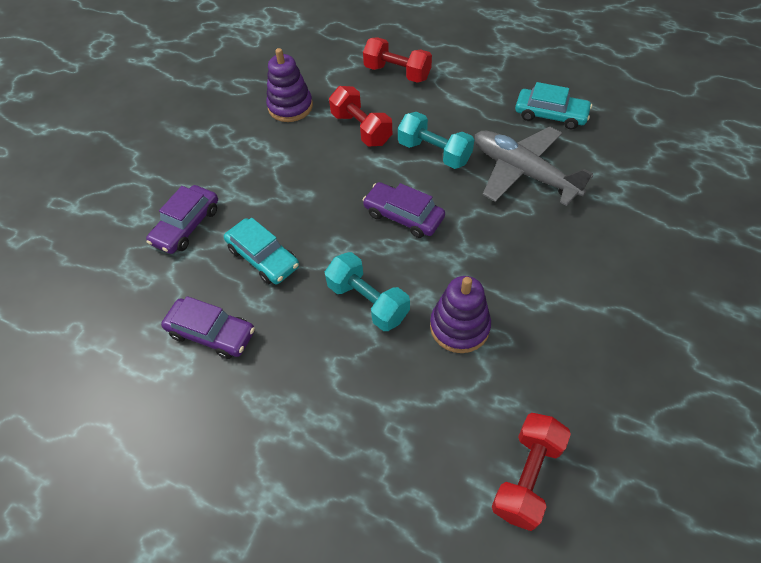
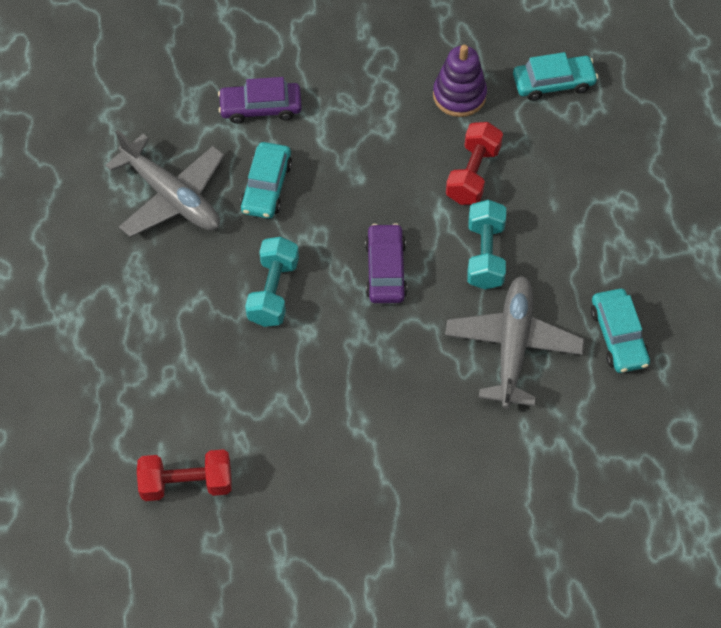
camera: 55 degrees right, 5 degrees up
(212, 333) = (172, 196): purple car -> grey plane
(325, 58) = (553, 83): none -> turquoise car
(397, 73) = (579, 161): red dumbbell -> none
(459, 327) = (292, 374): purple stacking toy -> none

